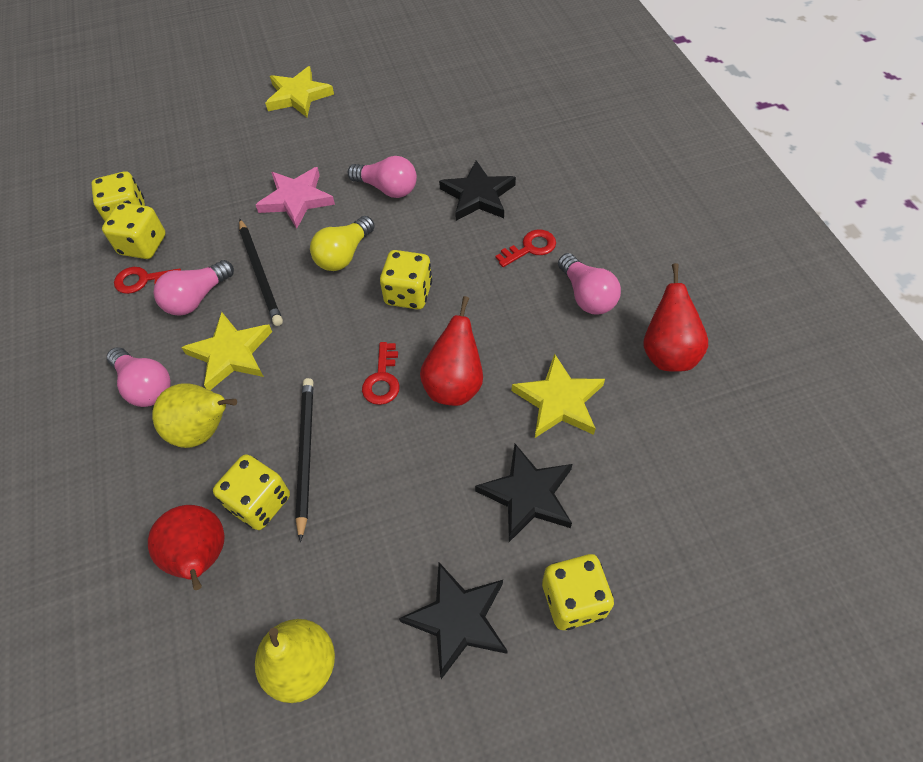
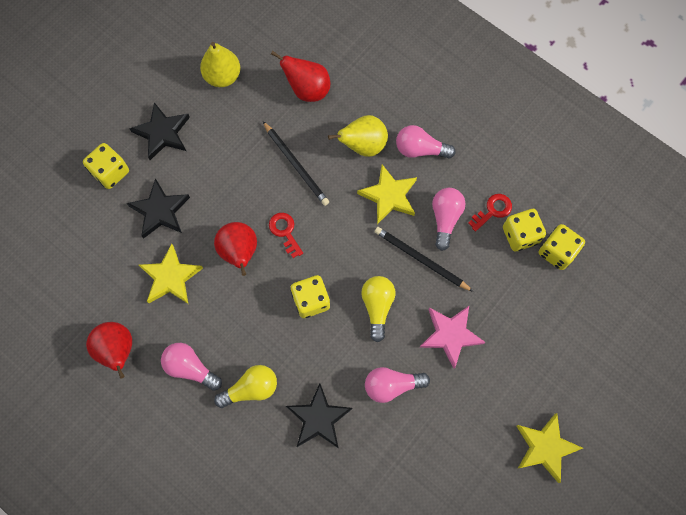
camera: 145 degrees right, 15 degrees up
(259, 502) = (300, 128): yellow dice -> none
(530, 248) = (251, 389): red key -> yellow light bulb

